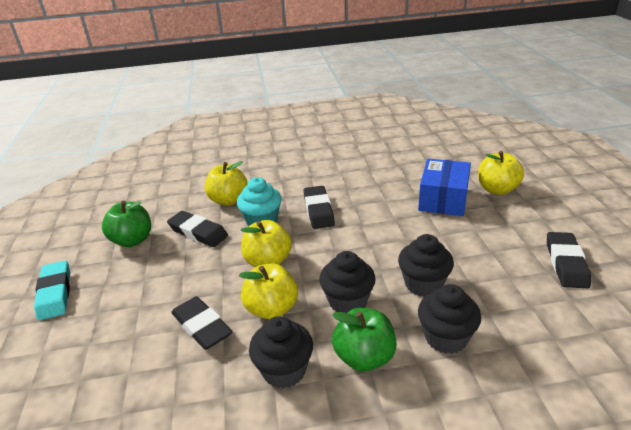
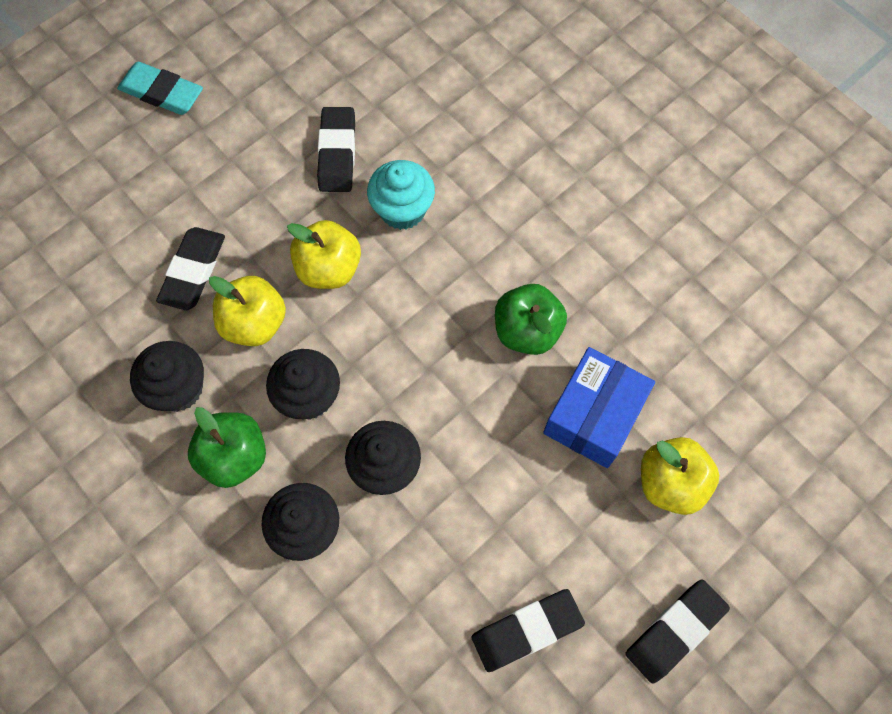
camera: 55 degrees right, 35 degrees up
(55, 293) = (162, 92): turquoise eraser -> turquoise eraser turned 75 degrees clockwise
(132, 240) = (282, 93): green apple -> green apple (527, 331)
(228, 200) = (423, 139): yellow apple -> none
(318, 210) = (466, 264): black eraser -> black eraser (675, 631)
(443, 199) = (593, 415): blue box -> blue box turned 45 degrees counterclockwise

